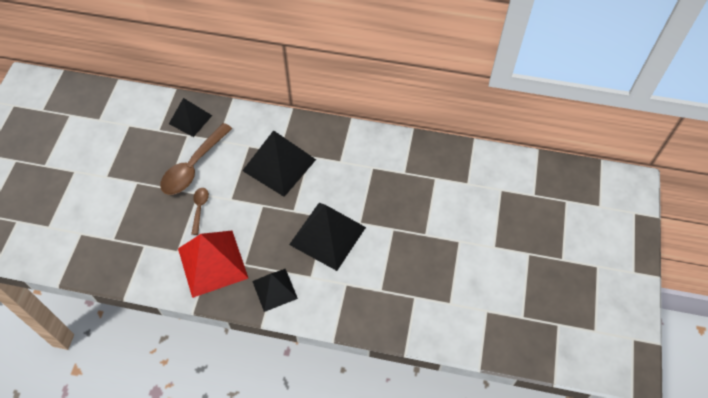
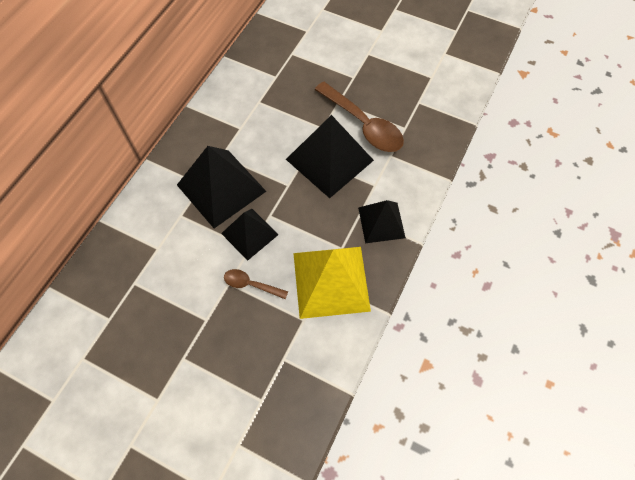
camera: 75 degrees left, 5 degrees up
(190, 119) = (110, 276): black pyramid -> black pyramid (249, 234)
(193, 166) = (186, 283): brown spoon -> brown spoon (363, 124)
(213, 263) = (331, 281): red pyramid -> yellow pyramid

